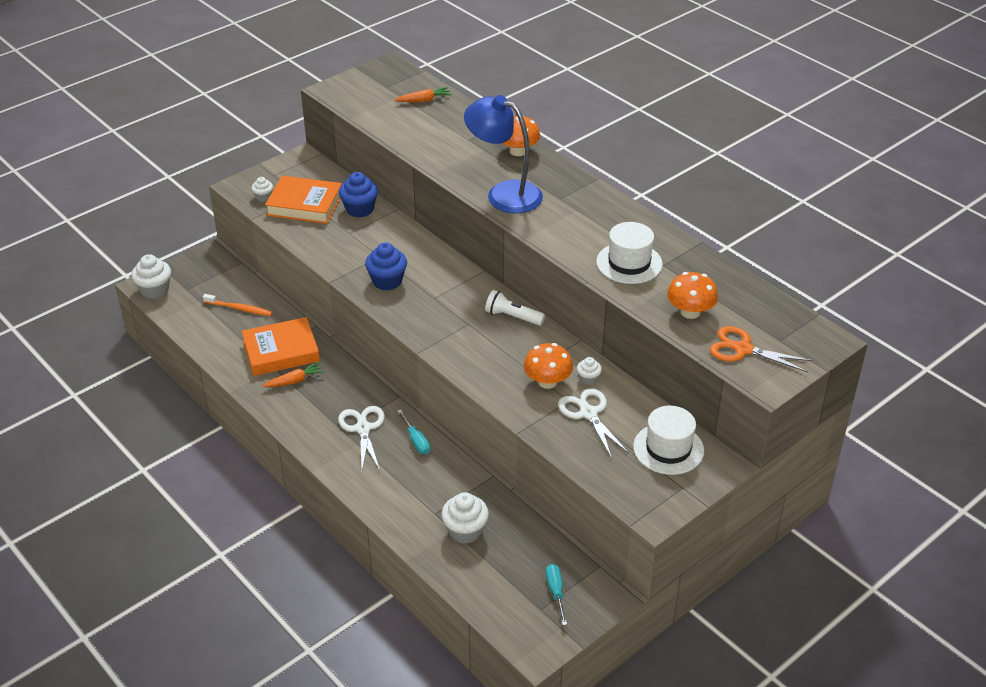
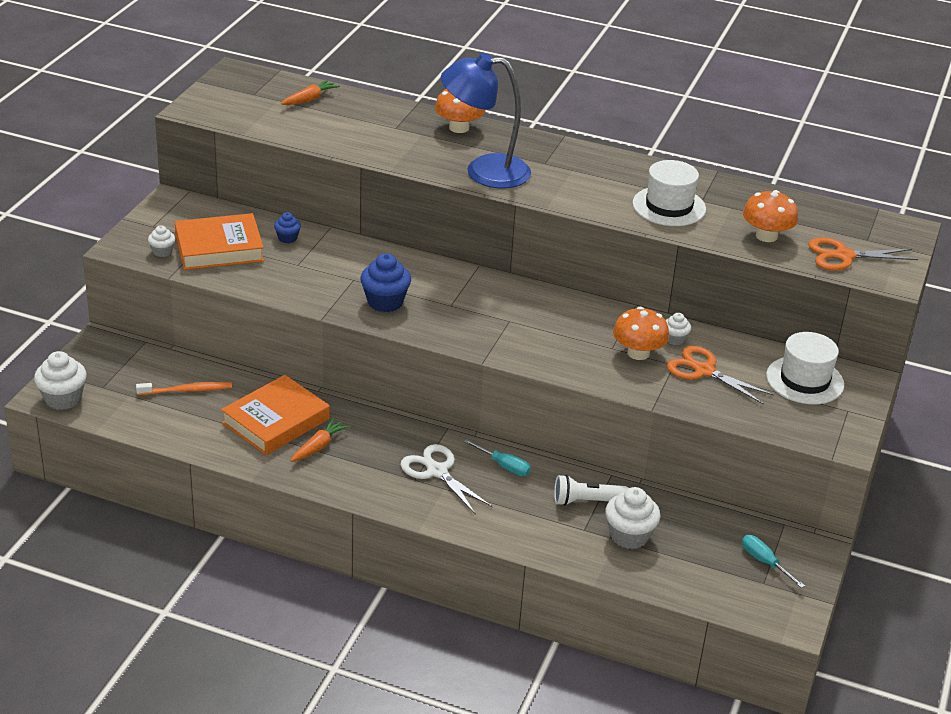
camera: 30 degrees left, 5 degrees down
(359, 209) = (287, 238): blue cupcake -> blue cupcake, size x0.55
(512, 317) = (548, 302): white flashlight -> white flashlight (586, 501)
(588, 414) = (704, 371): white scissors -> orange scissors

